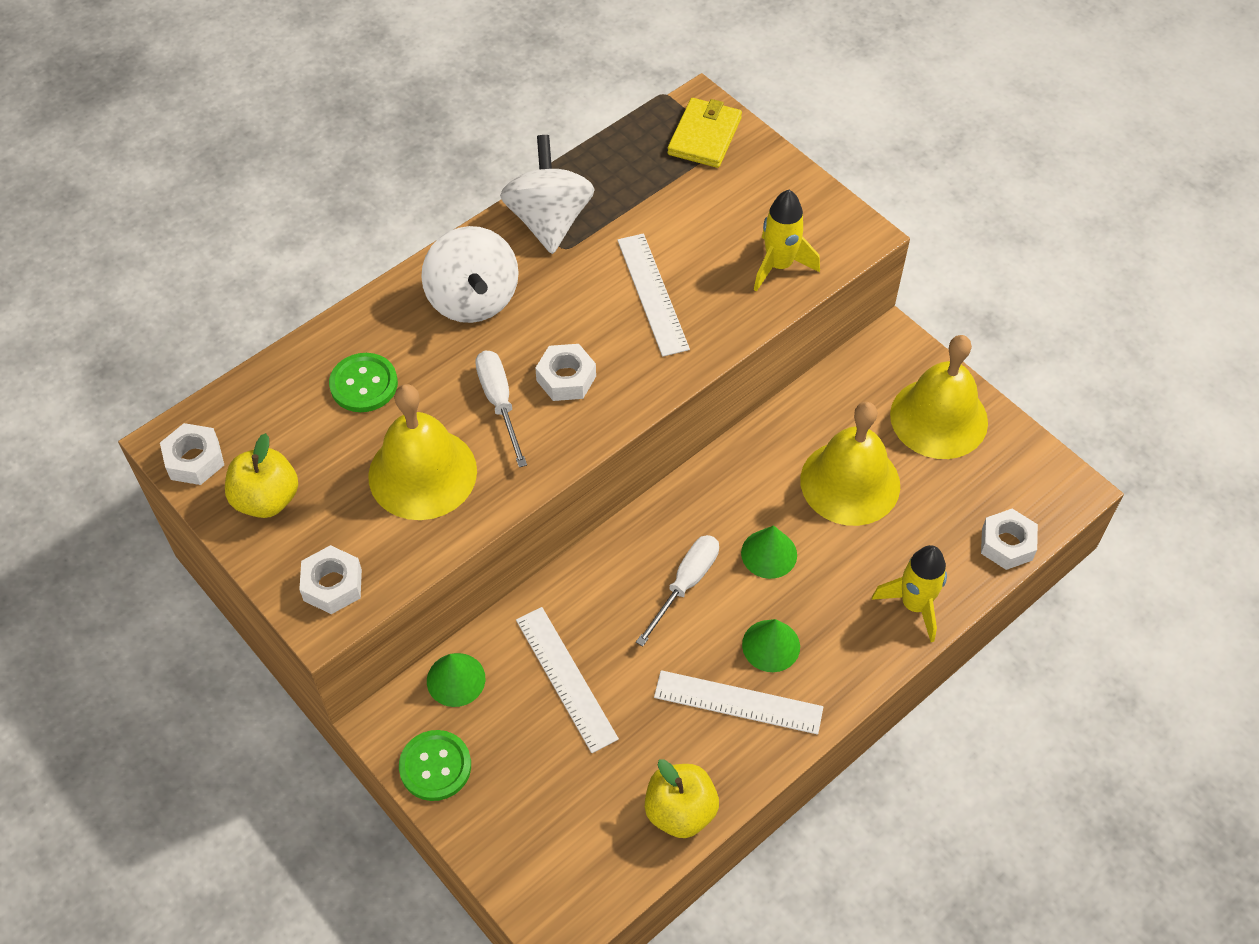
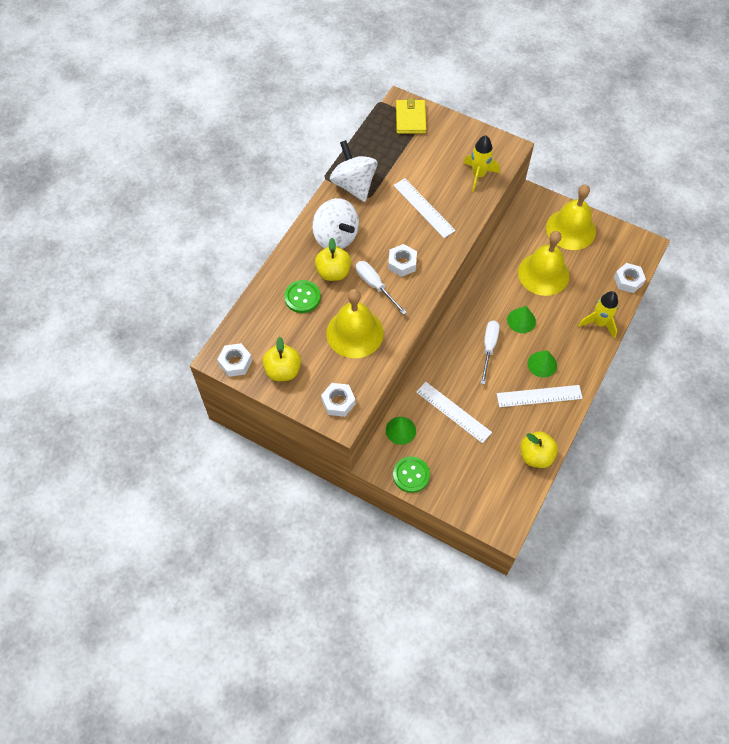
camera: 20 degrees left, 5 degrees up
(438, 358) = (333, 272): none -> yellow apple

